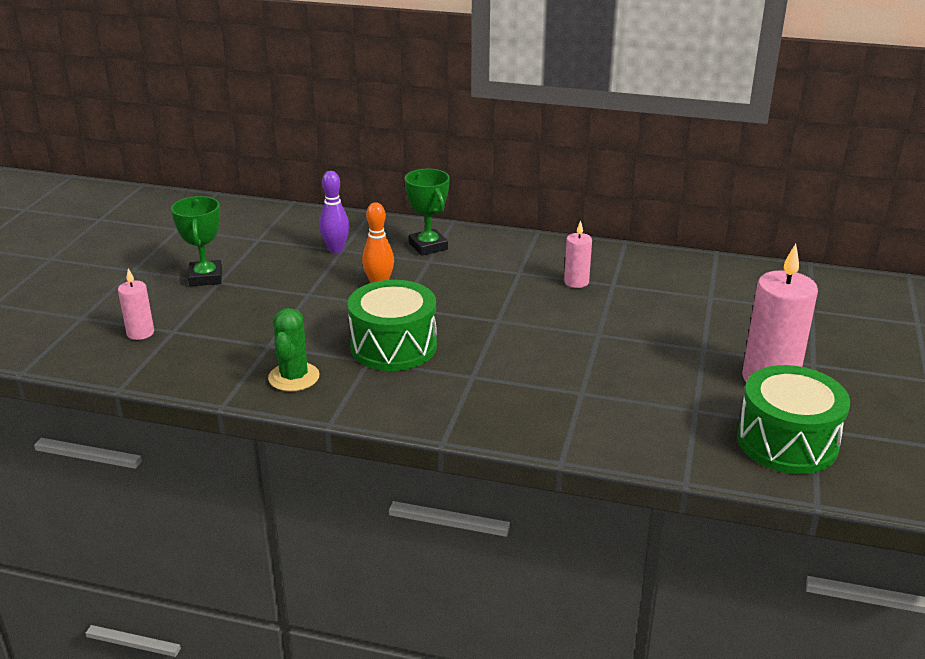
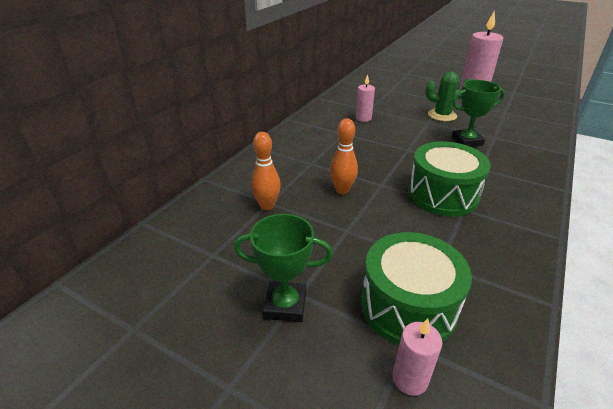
camera: 75 degrees left, 5 degrees up
(294, 377) = (495, 252): green cactus -> green cactus (442, 115)
(335, 249) = (267, 205): purple bowling pin -> orange bowling pin
(428, 246) = (287, 160): green trophy -> green trophy (466, 141)
(787, 442) = (528, 99): green drum -> green drum (408, 306)

